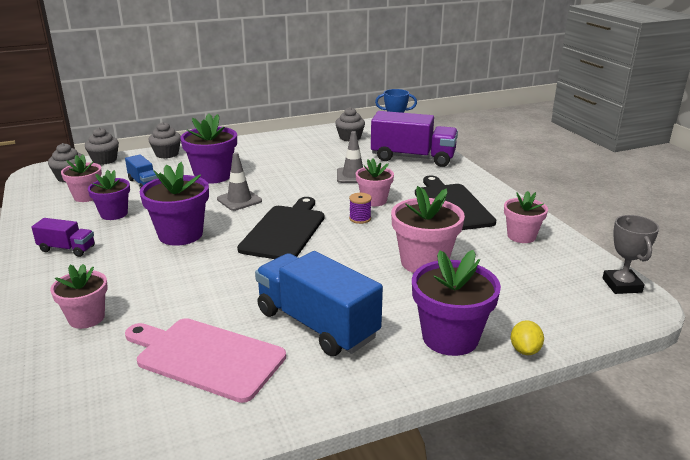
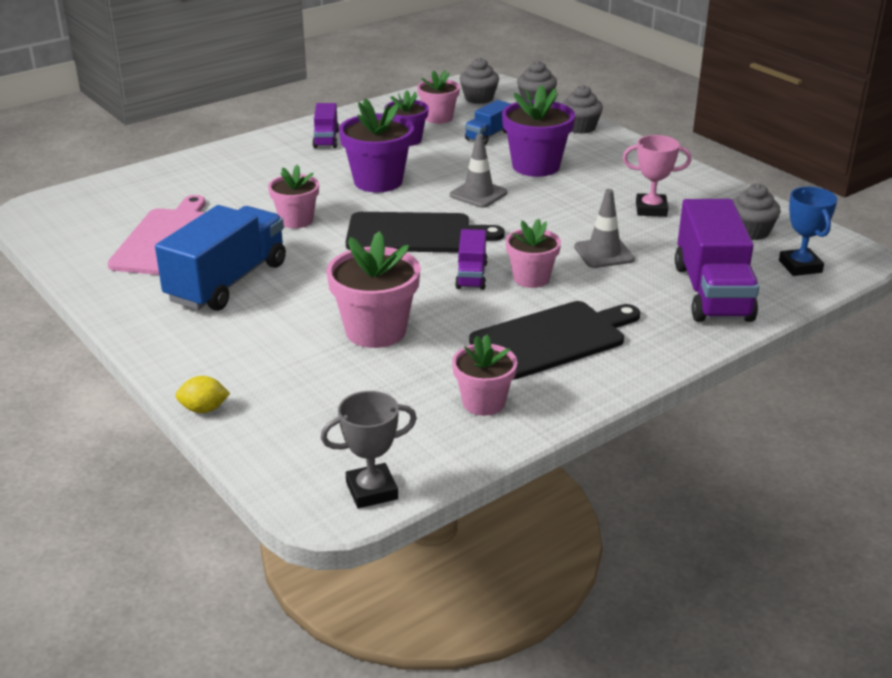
camera: 75 degrees right, 5 degrees up
(86, 318) = (214, 178): pink flower pot -> pink flower pot (296, 220)
(305, 155) = (651, 209): none -> pink trophy
(360, 218) = (471, 275): purple spool -> purple truck
(450, 337) = (219, 360): purple flower pot -> none

